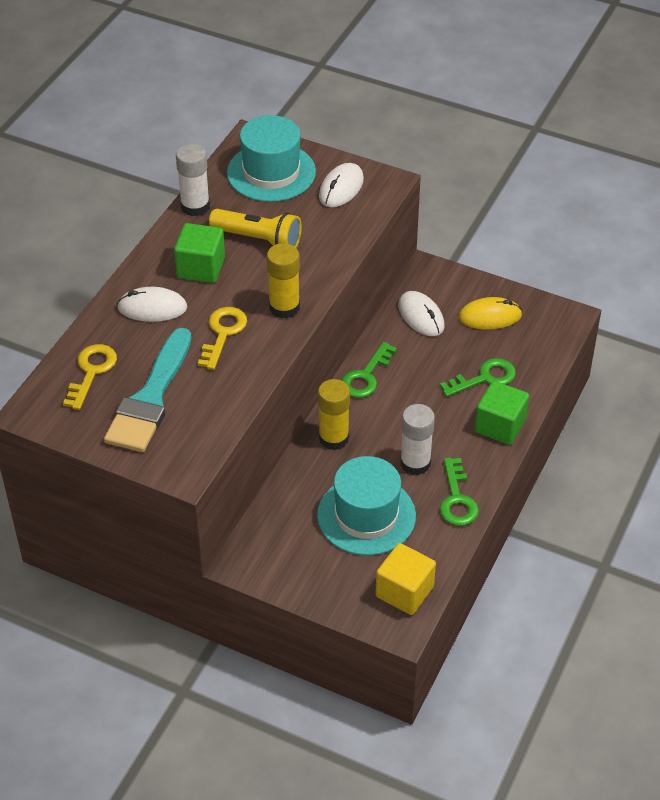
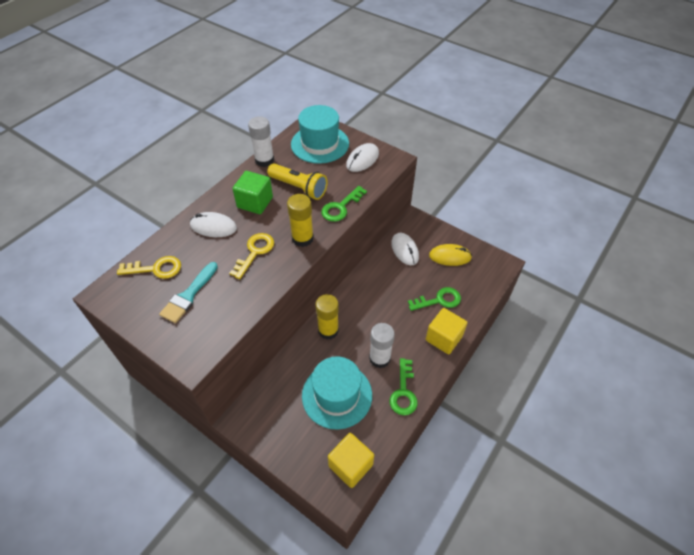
camera: 10 degrees right, 5 degrees up
(91, 372) = (156, 269): yellow key -> yellow key turned 60 degrees clockwise
(150, 398) = (188, 295): turquoise brush -> turquoise brush, size x0.65
(366, 376) = (360, 287): green key -> green key (341, 207)
(500, 426) = (444, 338): green cube -> yellow cube

